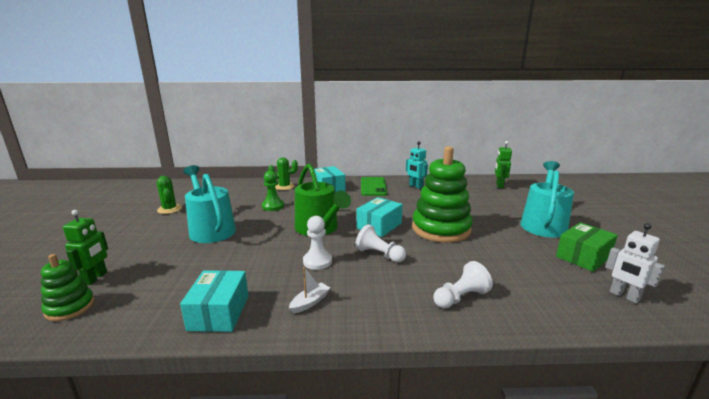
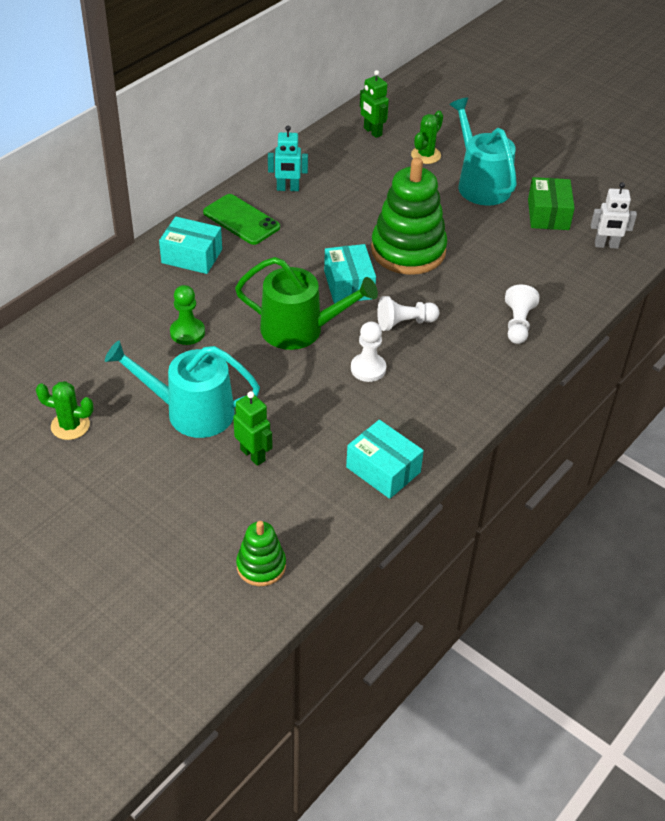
camera: 50 degrees left, 25 degrees up
(95, 278) = (213, 537): green robot -> green robot (253, 455)
(284, 187) = (131, 290): green cactus -> green cactus (426, 155)
(310, 302) = (429, 409): white boat -> none

